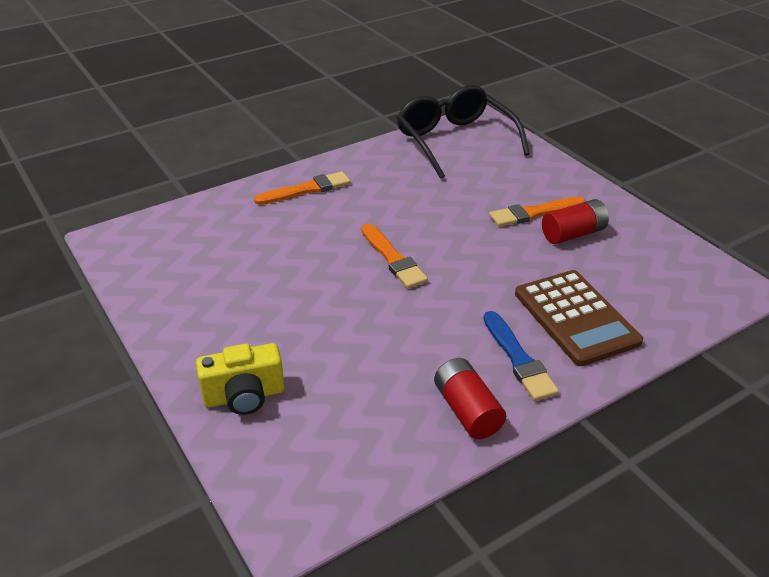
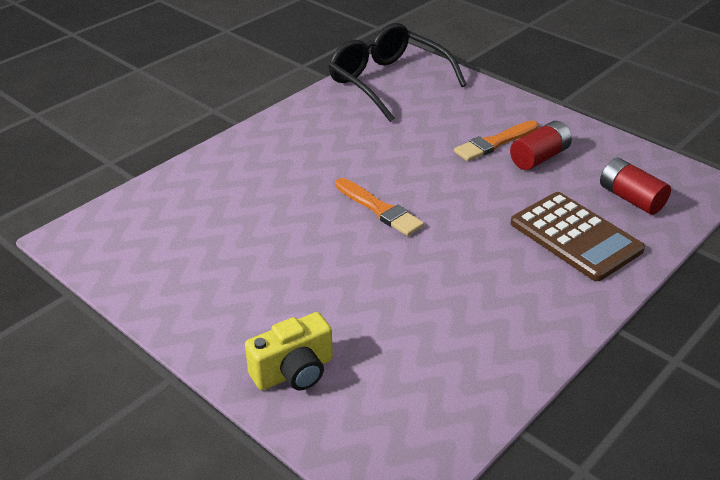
camera: 15 degrees left, 0 degrees up
(307, 189) = (260, 153): orange brush -> none
(467, 410) = (515, 342): red battery -> red battery (631, 198)
(518, 359) = (540, 285): blue brush -> none

